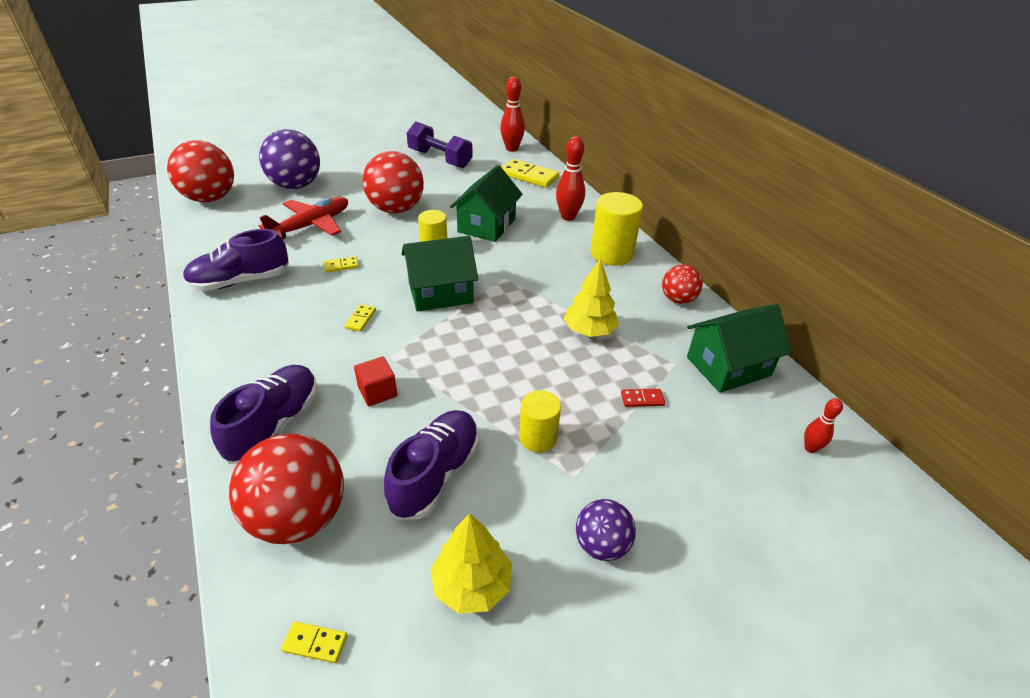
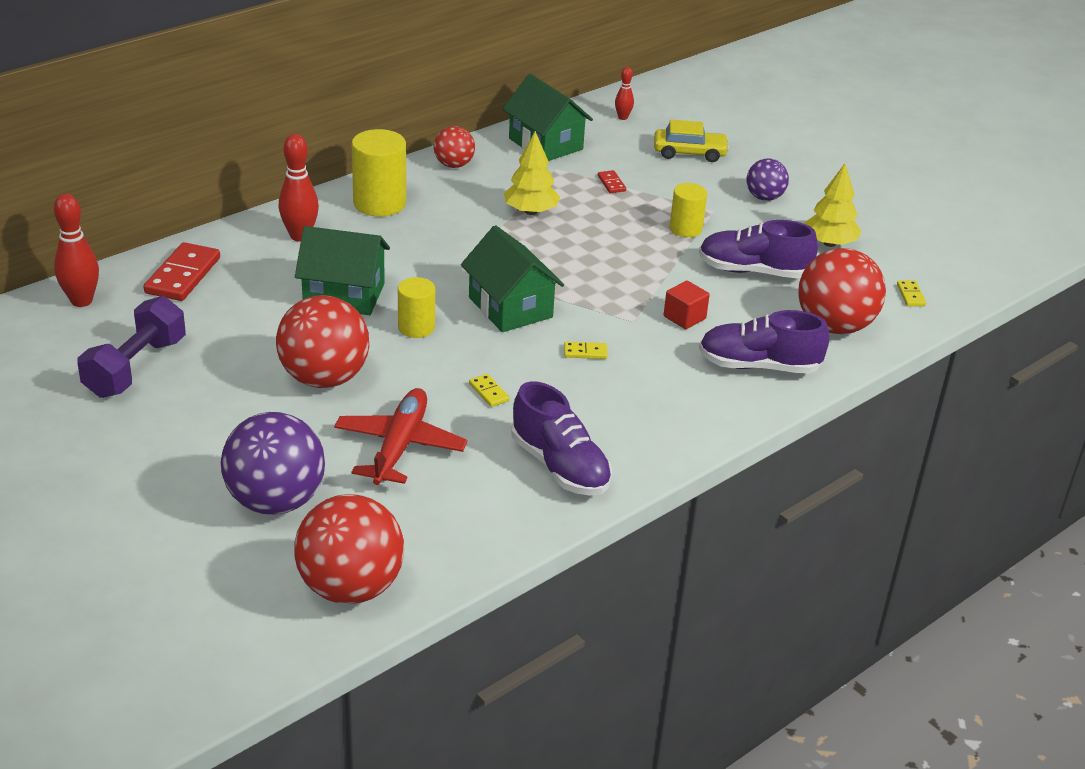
camera: 105 degrees left, 5 degrees down
(311, 226) = (400, 446): red plane -> red plane turned 75 degrees clockwise
(529, 176) = (183, 275): yellow domino -> red domino
(722, 493) = (689, 153): none -> yellow car

